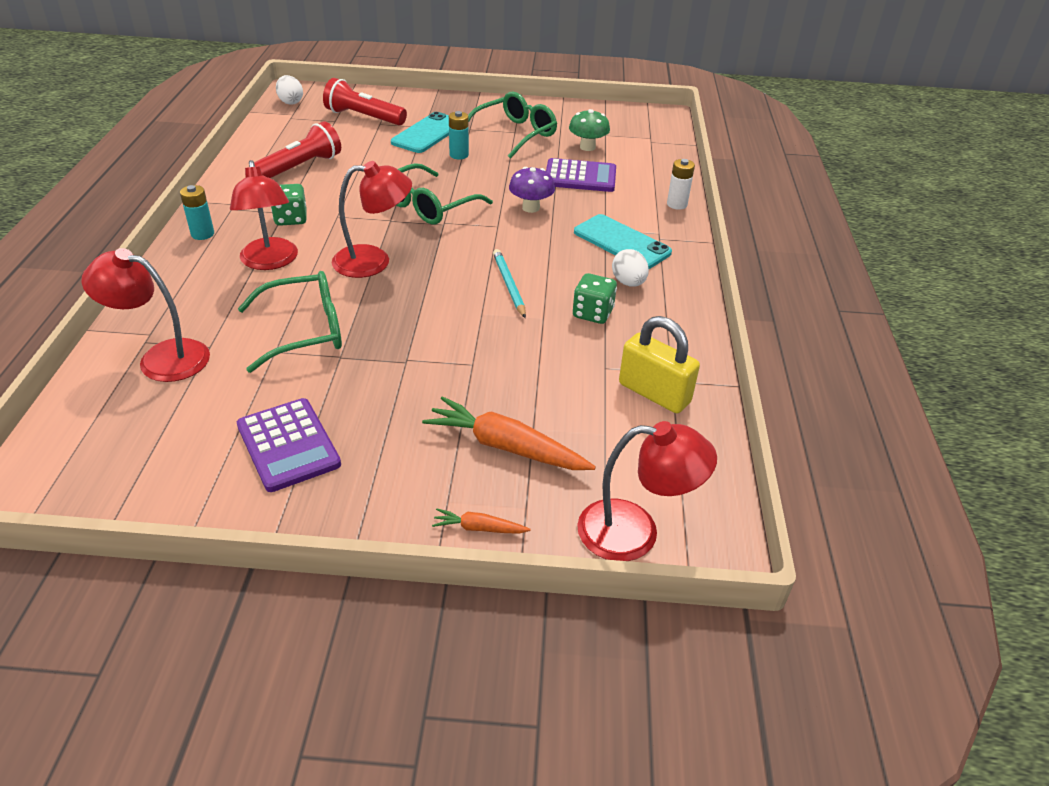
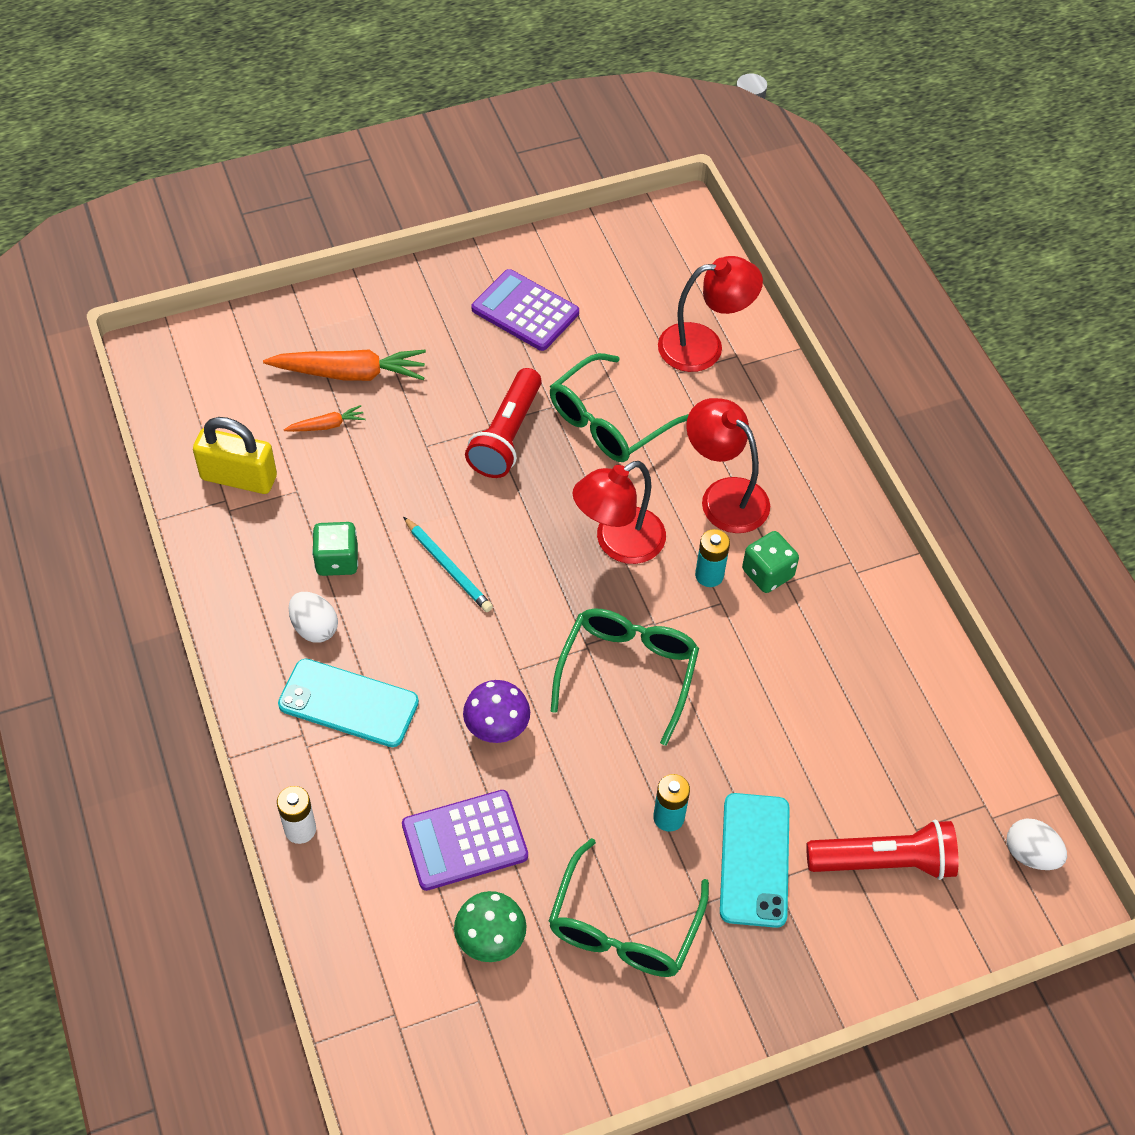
camera: 155 degrees right, 15 degrees up
(202, 234) = (835, 506): turquoise battery -> turquoise battery (709, 575)
(300, 167) = (852, 682): red flashlight -> red flashlight (506, 436)
(479, 528) = (336, 302): orange carrot -> orange carrot (326, 425)
(635, 532) = (217, 340): red lamp -> none

